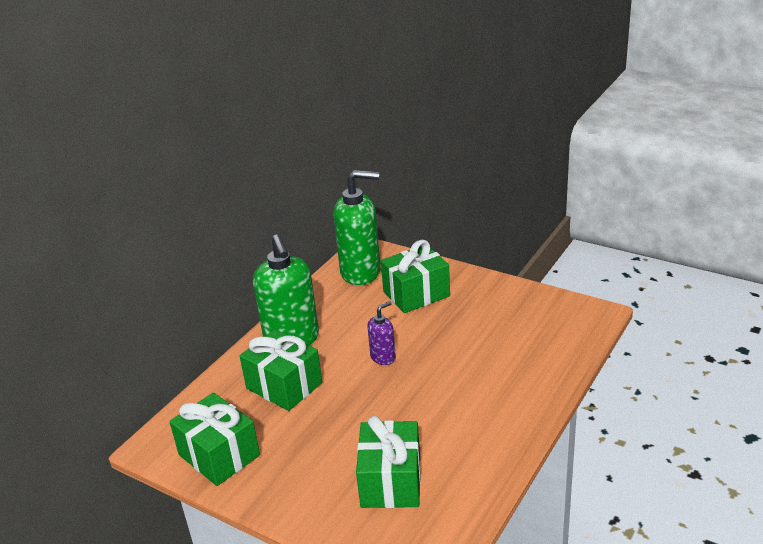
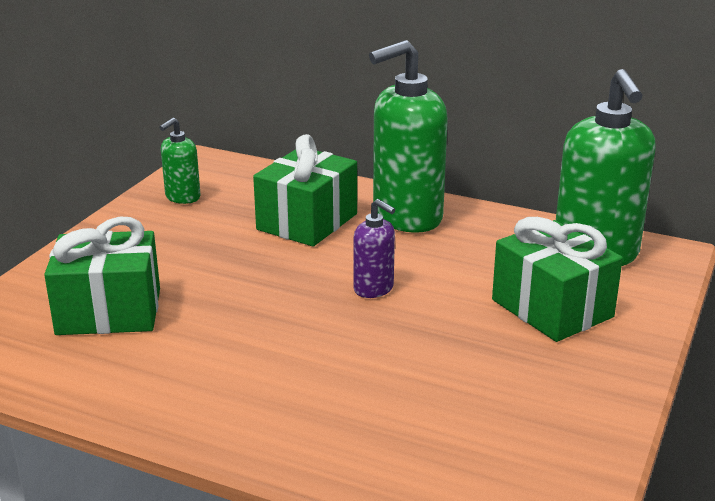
camera: 80 degrees right, 5 degrees down
(219, 455) = (182, 197): green gift -> green soap dispenser

